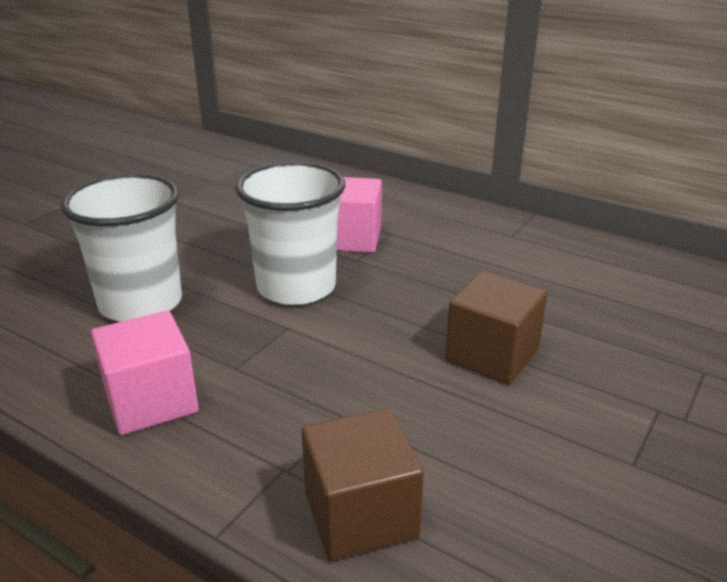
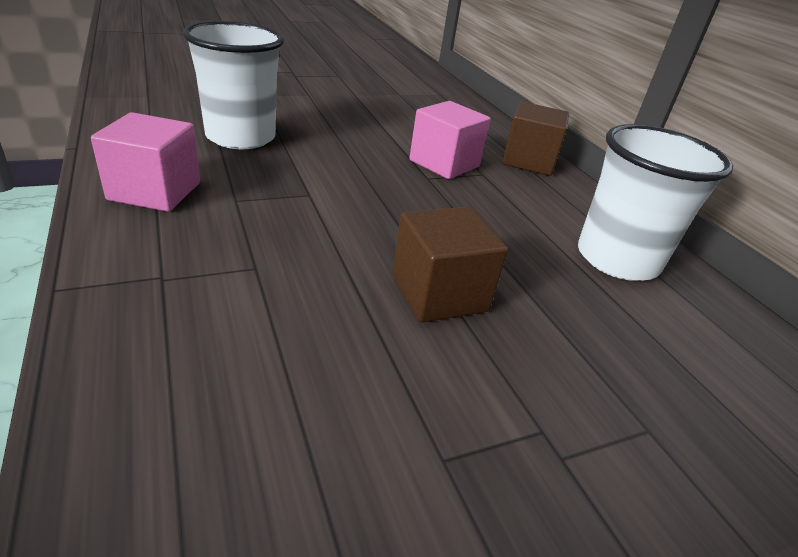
camera: 30 degrees right, 5 degrees up
(296, 287) = (355, 174): white cup -> white cup (617, 259)
(360, 515) = (158, 339): brown cube -> brown cube (528, 161)

